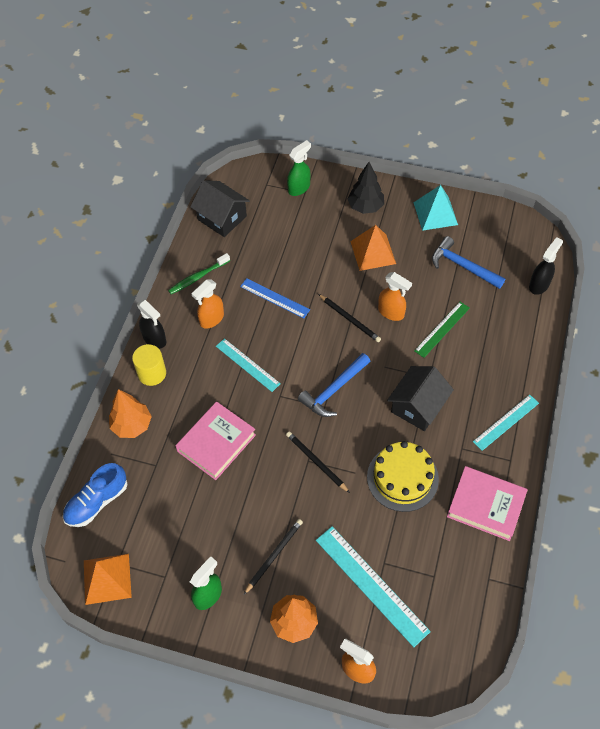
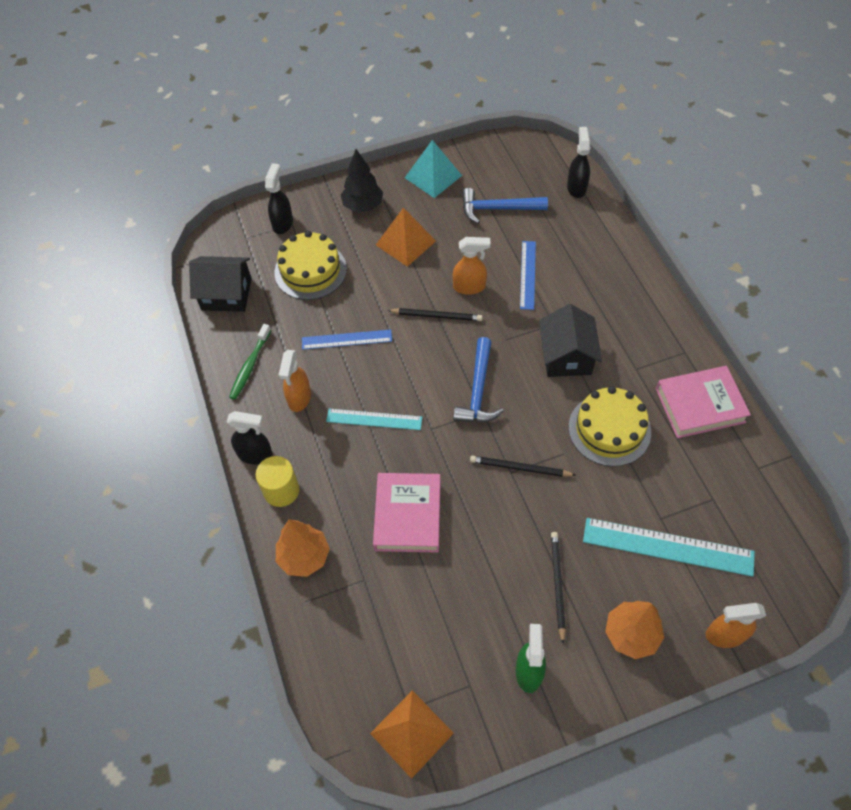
camera: 35 degrees left, 0 degrees up
(97, 502) = (333, 661): blue shoe -> none
(290, 234) = (310, 270): none -> yellow cake
(299, 188) = (283, 223): green spray bottle -> black spray bottle
(442, 329) = (528, 274): green ruler -> blue ruler
(506, 422) = (652, 322): turquoise ruler -> none

